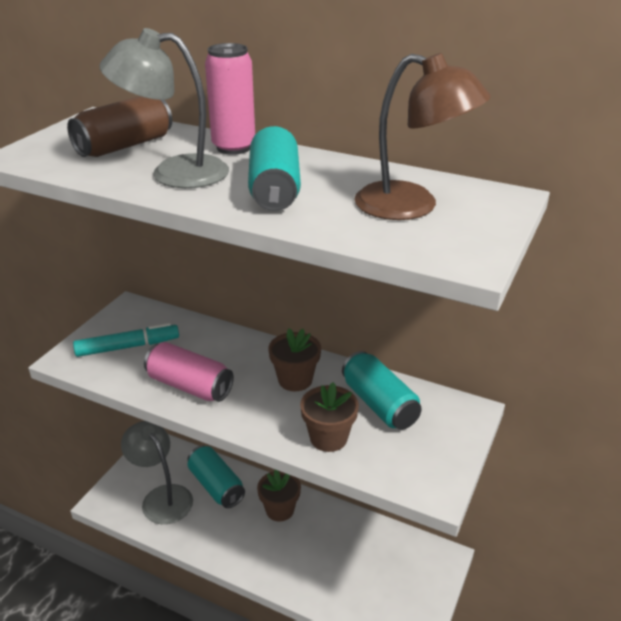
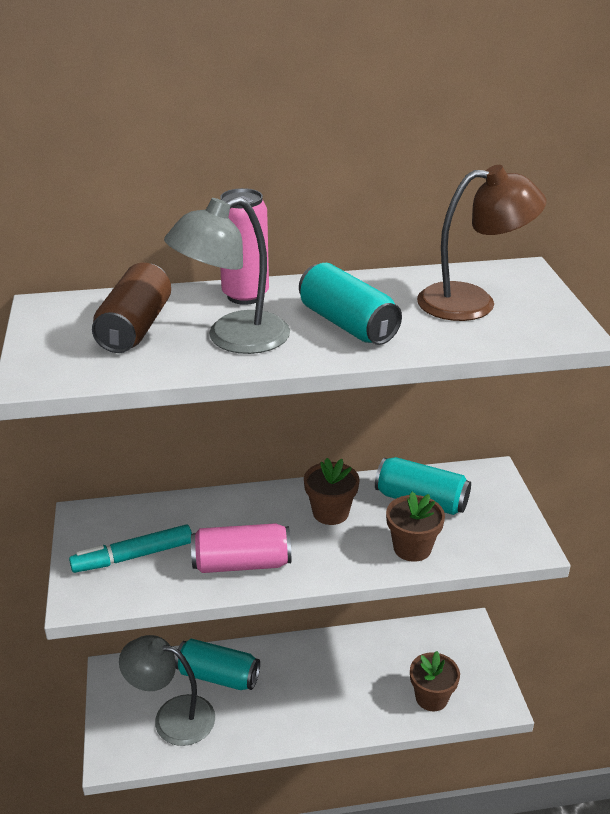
camera: 35 degrees left, 0 degrees up
(128, 347) = (133, 556): turquoise marker -> turquoise marker turned 150 degrees counterclockwise
(280, 510) = (299, 664): brown flower pot -> brown flower pot (431, 697)

